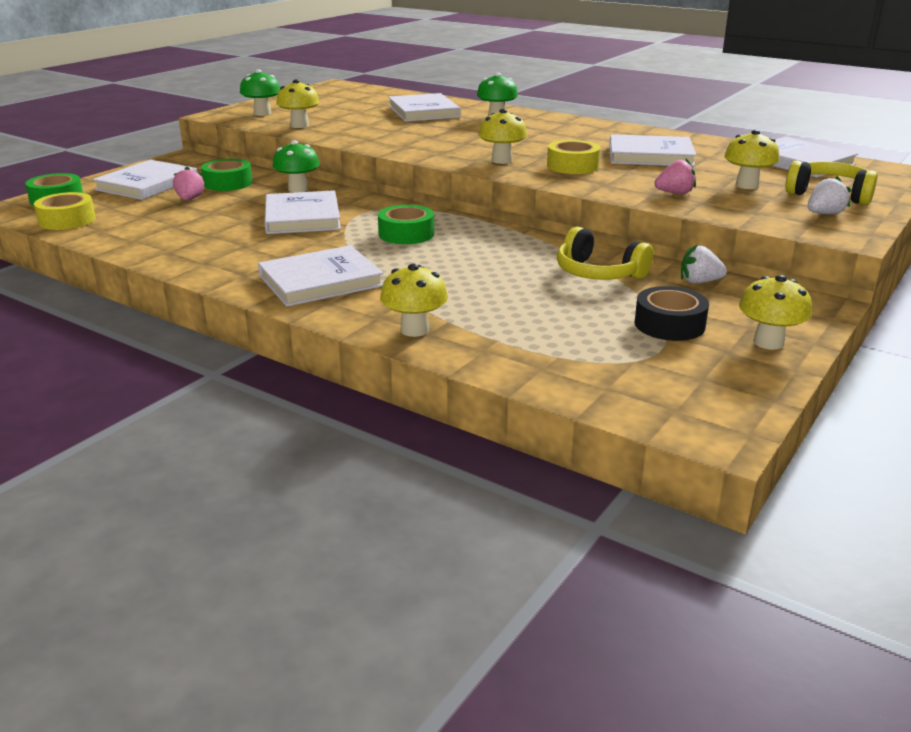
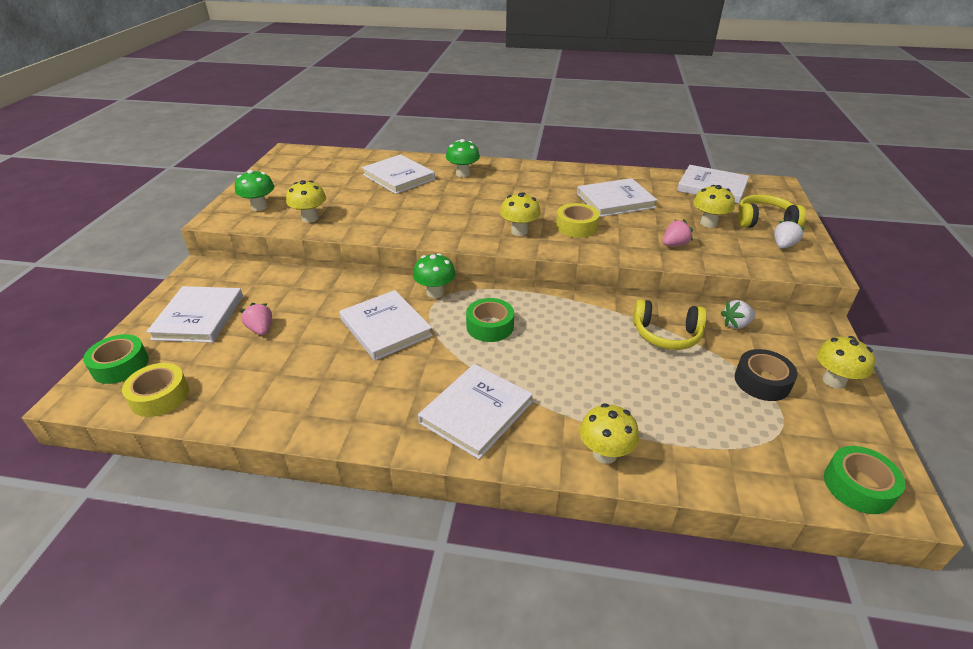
camera: 25 degrees left, 10 degrees up
(228, 183) = (278, 296): green tape -> green tape (858, 486)
(298, 189) = (349, 289): green mushroom -> green mushroom (435, 292)

